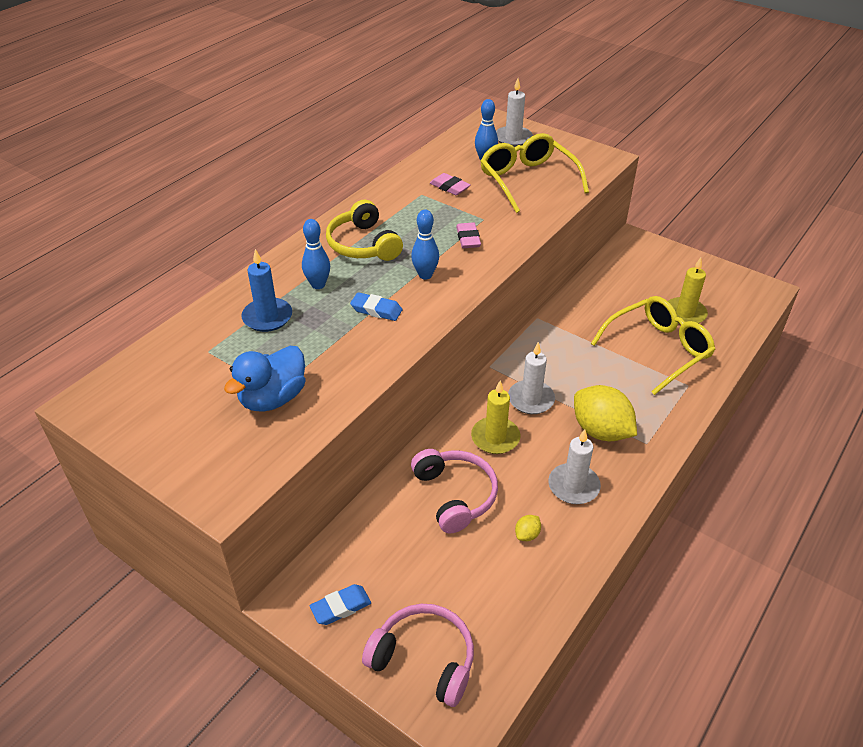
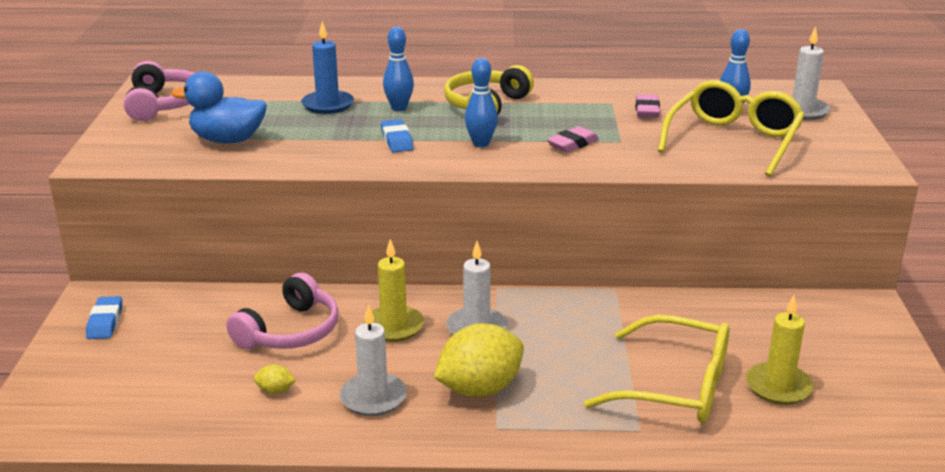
camera: 55 degrees right, 15 degrees down
(341, 607) = (105, 322): blue eraser -> blue eraser turned 60 degrees clockwise
(424, 659) = (75, 385): pink headphones -> pink headphones (164, 104)
(601, 431) = (479, 389): yellow lemon -> yellow lemon turned 45 degrees clockwise

